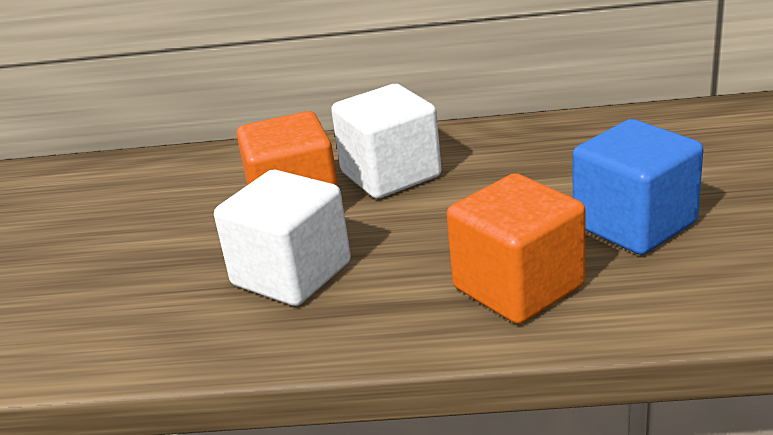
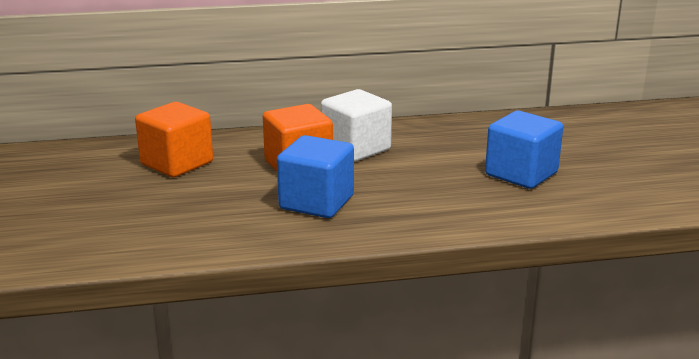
camera: 15 degrees left, 5 degrees down
(291, 274) = (316, 202): white cube -> blue cube
(518, 287) = (463, 206): orange cube -> orange cube (177, 163)

